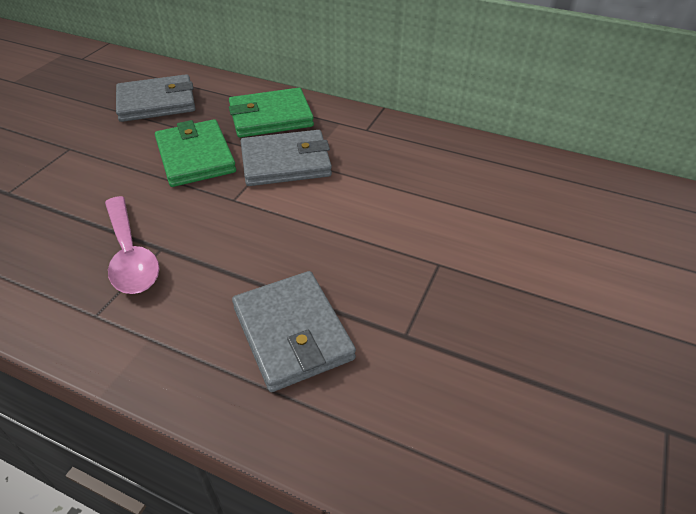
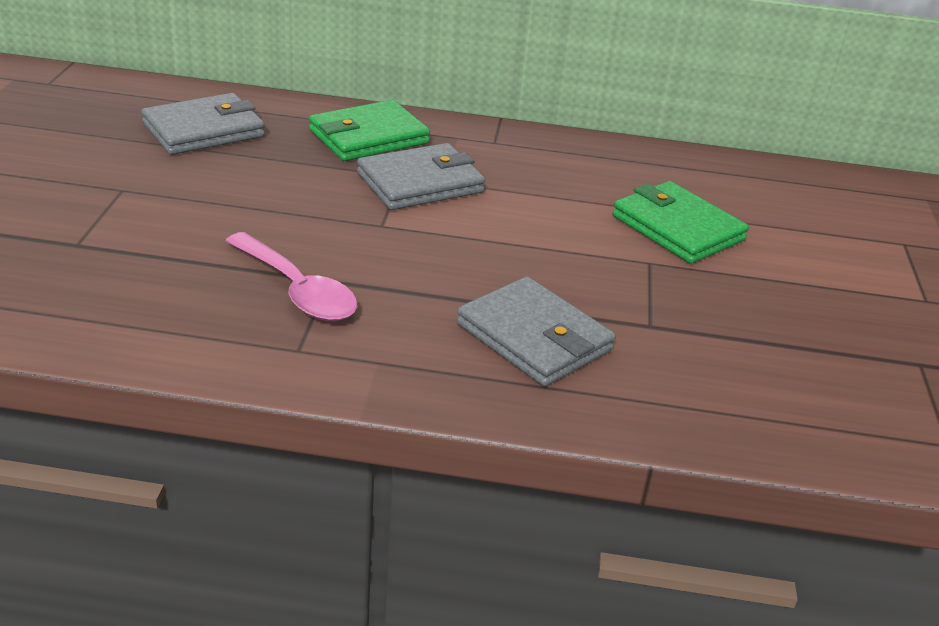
camera: 20 degrees left, 10 degrees down
(196, 157) = (303, 186): green wallet -> green wallet (677, 228)

